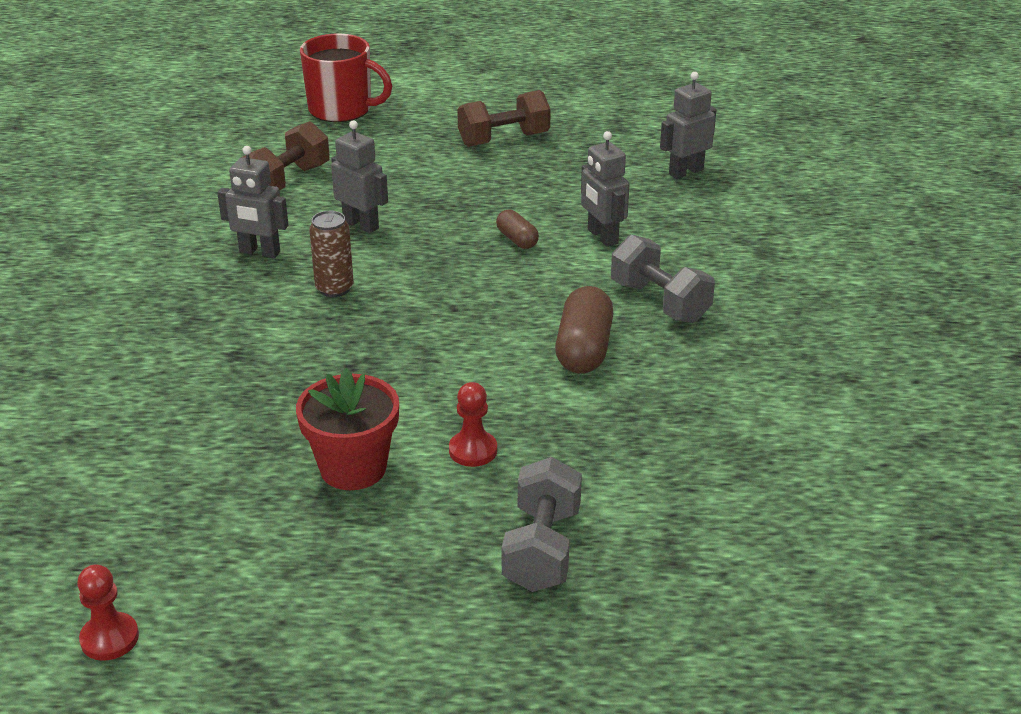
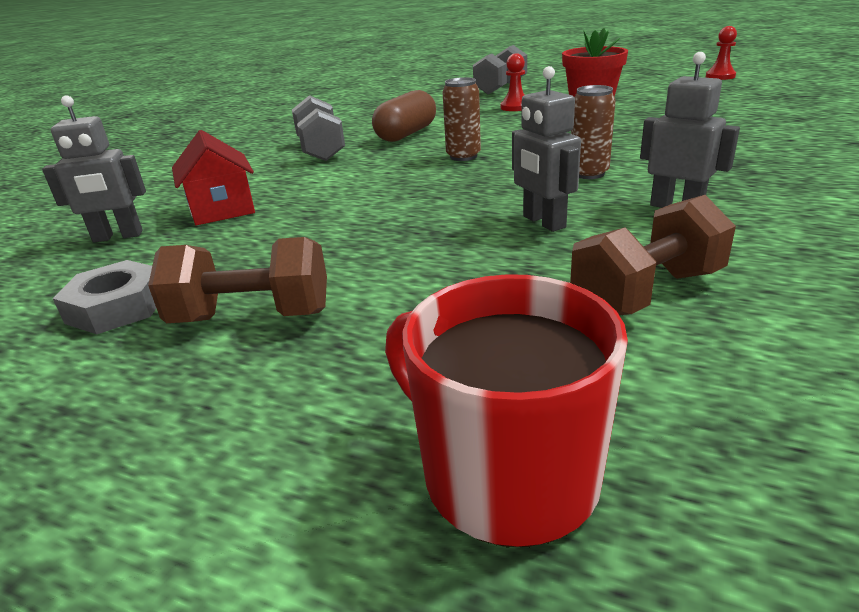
camera: 155 degrees left, 5 degrees down
(476, 306) = (463, 156): none -> brown can
(517, 239) = (381, 194): brown capsule -> none
(592, 133) = (117, 307): none -> grey nut
(602, 237) = (300, 189): grey robot -> none
(642, 205) = (222, 209): none -> red house

